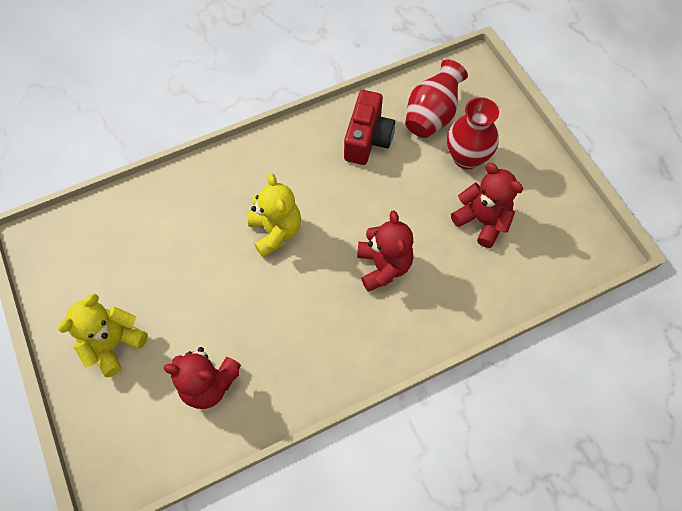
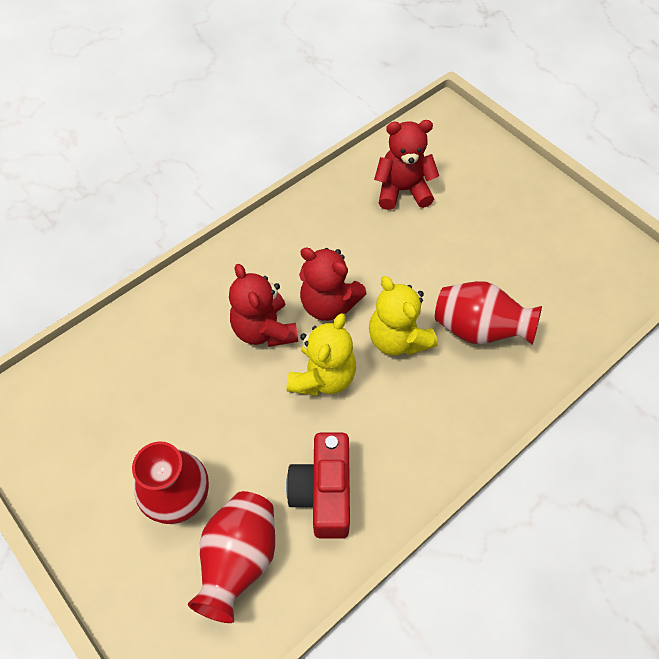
camera: 165 degrees right, 5 degrees down
(114, 344) = (505, 200): yellow teddy bear -> yellow teddy bear (323, 377)
(208, 223) = (478, 329): none -> red vase
(482, 221) = (154, 411): red teddy bear -> red teddy bear (328, 304)

